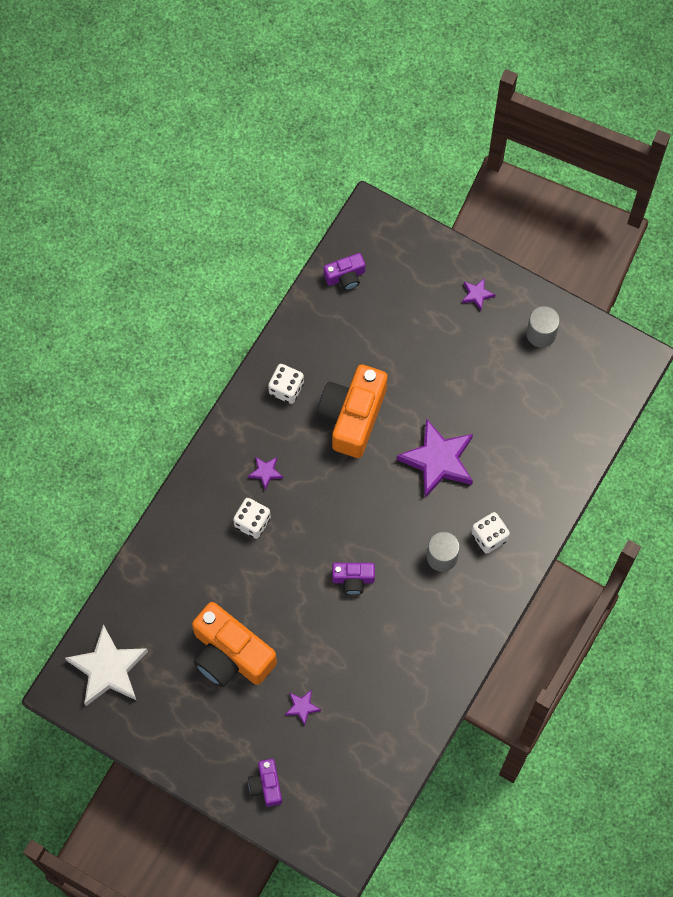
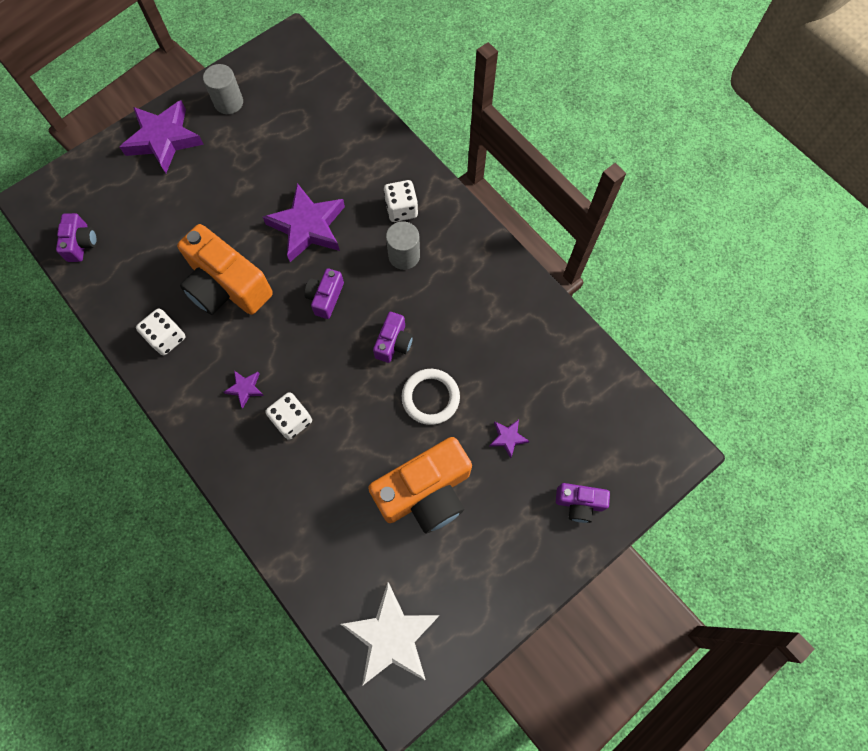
camera: 70 degrees left, 0 degrees up
(314, 629) = (430, 397): none -> white ring
(374, 504) = (325, 297): none -> purple camera
(477, 295) = (163, 139): purple star -> purple star, size x2.26

